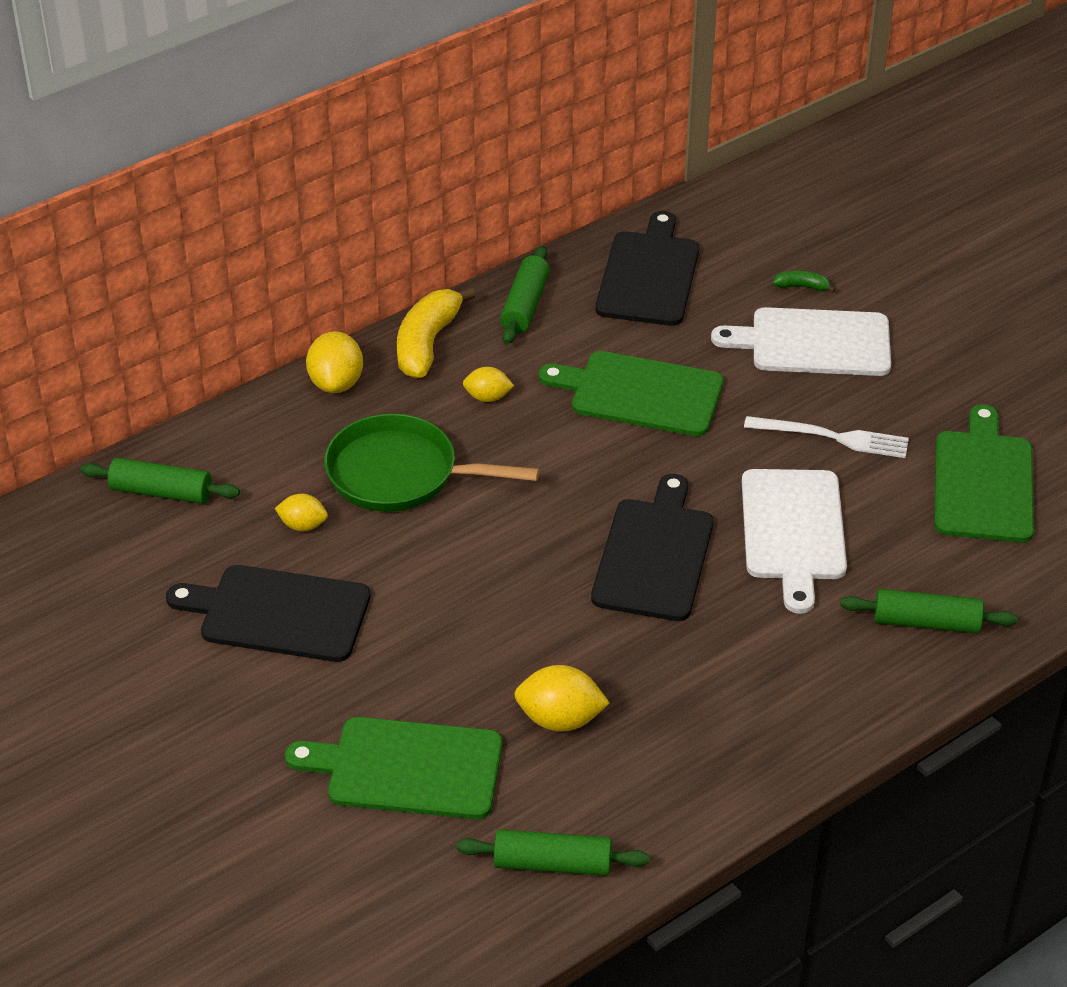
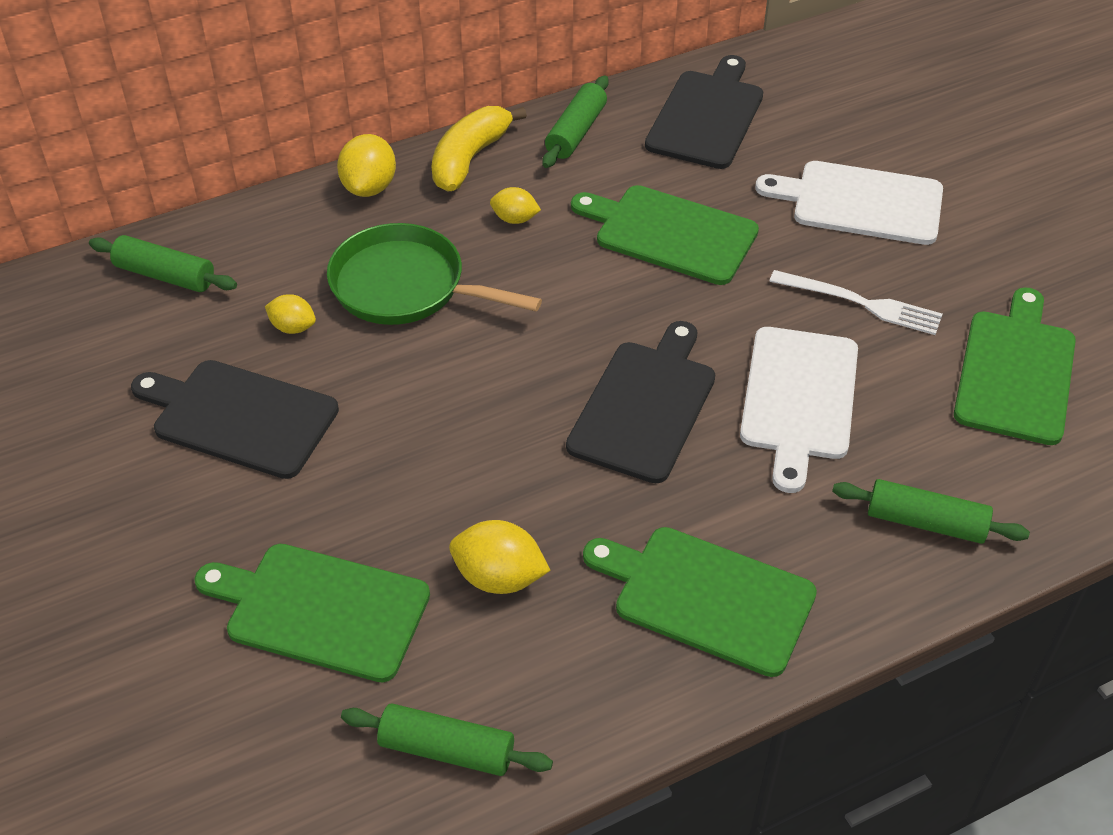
camera: 10 degrees right, 5 degrees up
(748, 711) = (707, 598): none -> green cutting board
(802, 287) = (860, 145): green banana -> none

